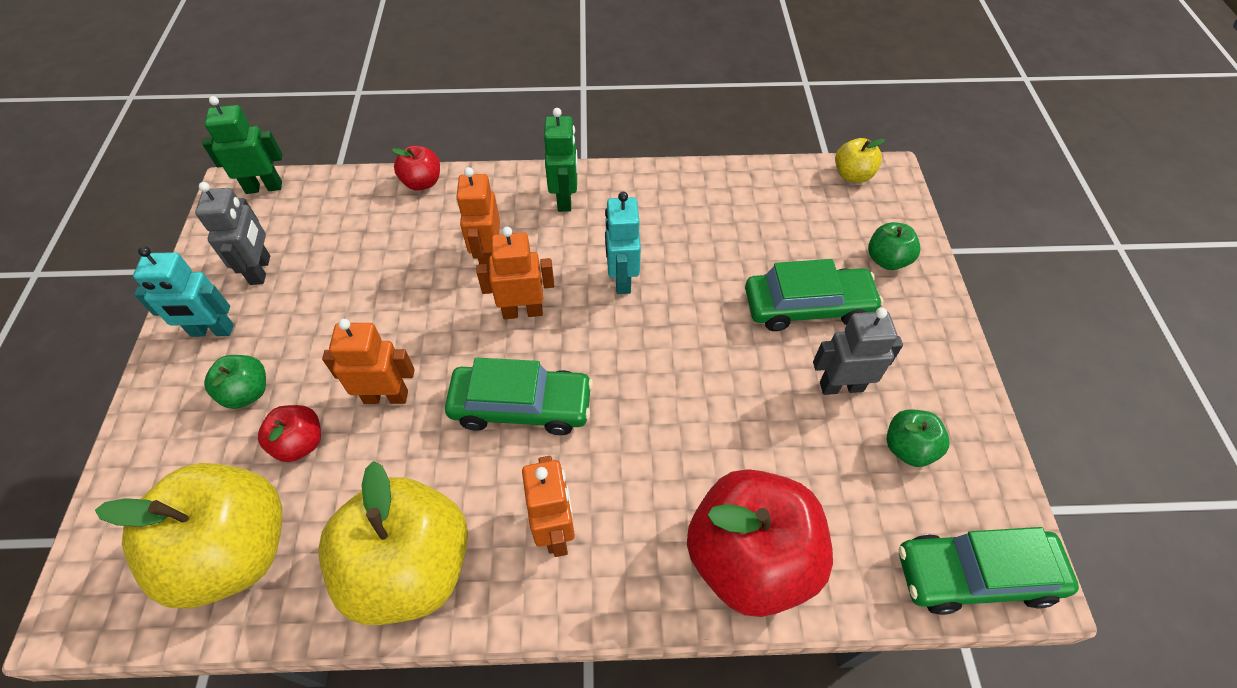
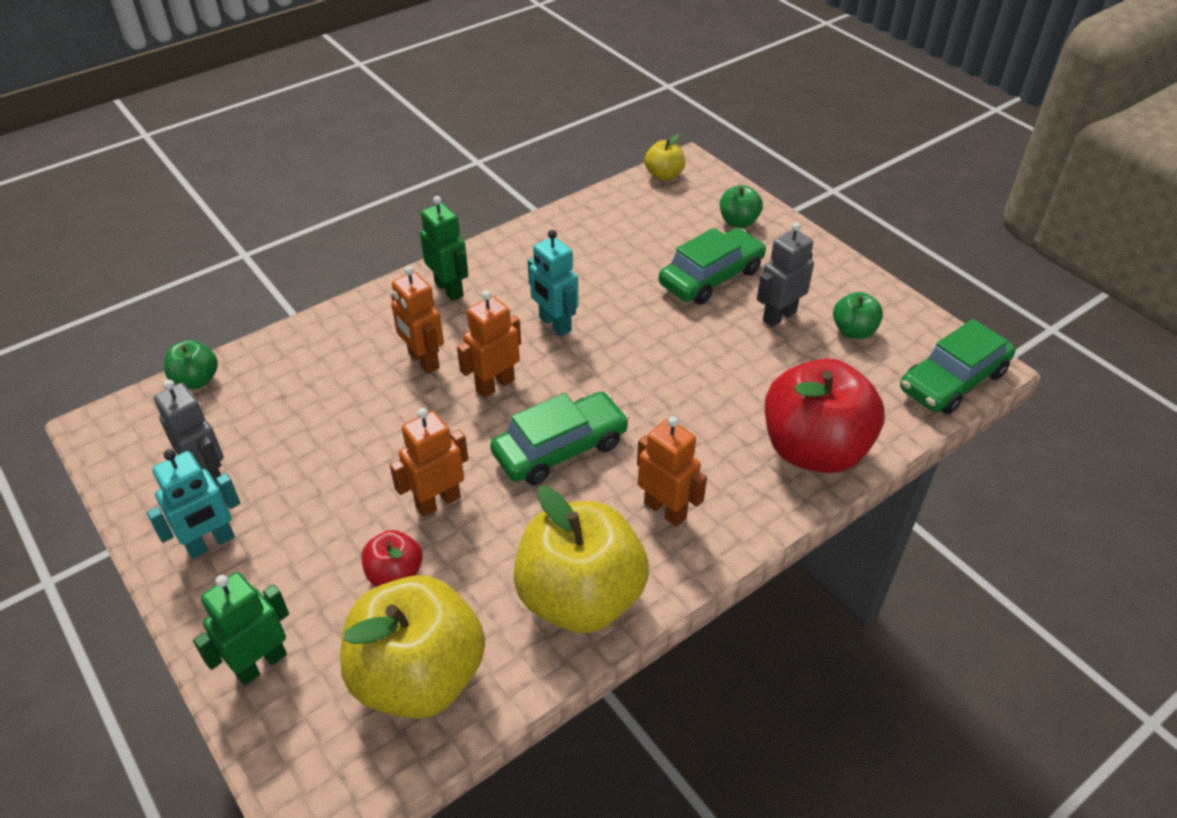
camera: 35 degrees left, 10 degrees down
(247, 393) = (302, 568): green apple -> green apple (196, 380)
(264, 187) = (134, 409): green robot -> green robot (261, 664)
(422, 182) = (301, 334): red apple -> none

